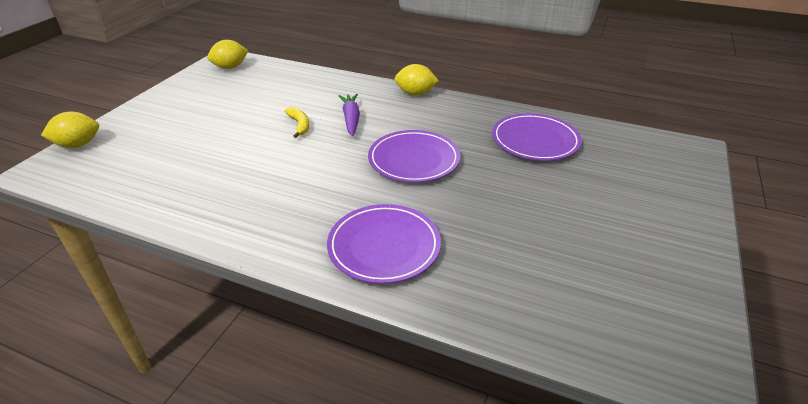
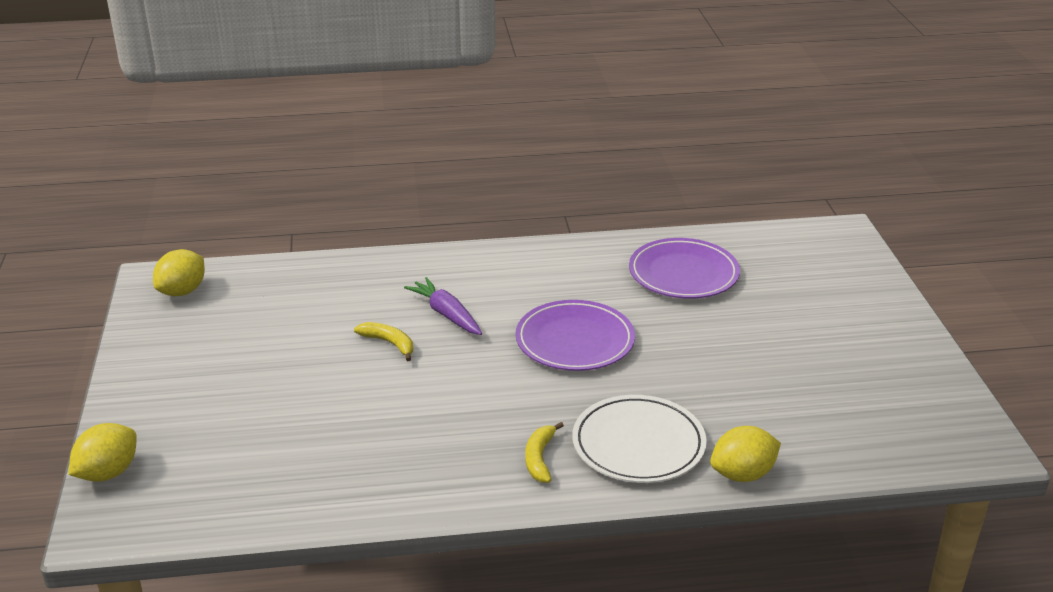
camera: 30 degrees left, 5 degrees down
(306, 229) = (539, 458): none -> yellow banana
(384, 246) = (638, 444): purple plate -> white plate
(415, 93) = (490, 254): yellow lemon -> yellow lemon (742, 474)

